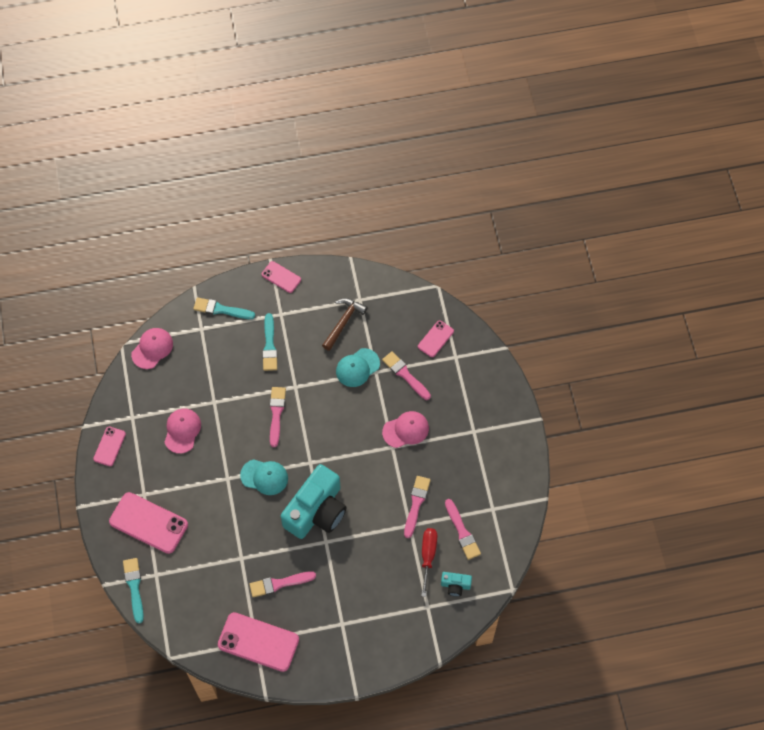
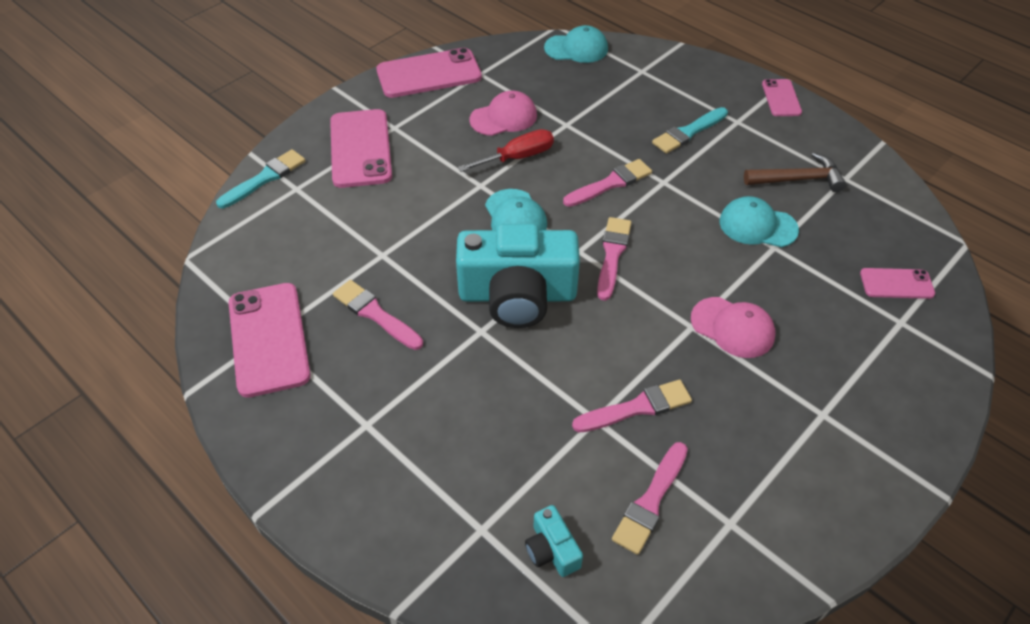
camera: 55 degrees right, 15 degrees down
(109, 446) = (429, 74): pink phone -> pink phone, size x1.83
(152, 348) = (576, 48): pink cap -> turquoise cap
(221, 309) = (683, 73): turquoise brush -> none
(405, 374) = (808, 280): pink brush -> pink brush (612, 255)
(428, 556) = (568, 475): red screwdriver -> red screwdriver (518, 157)

